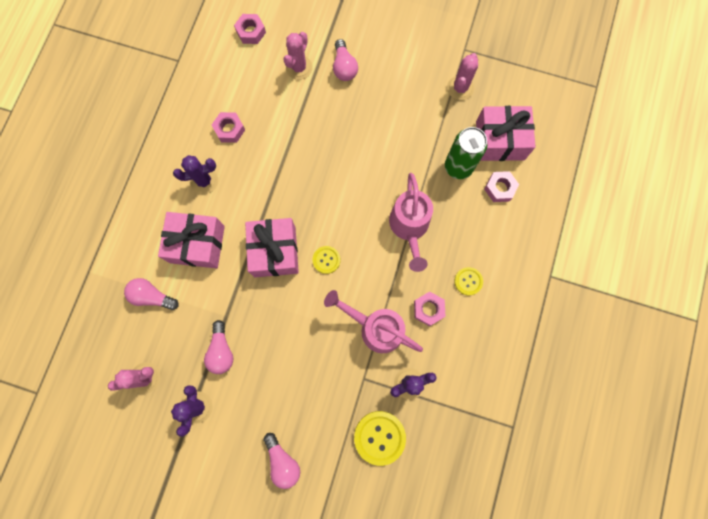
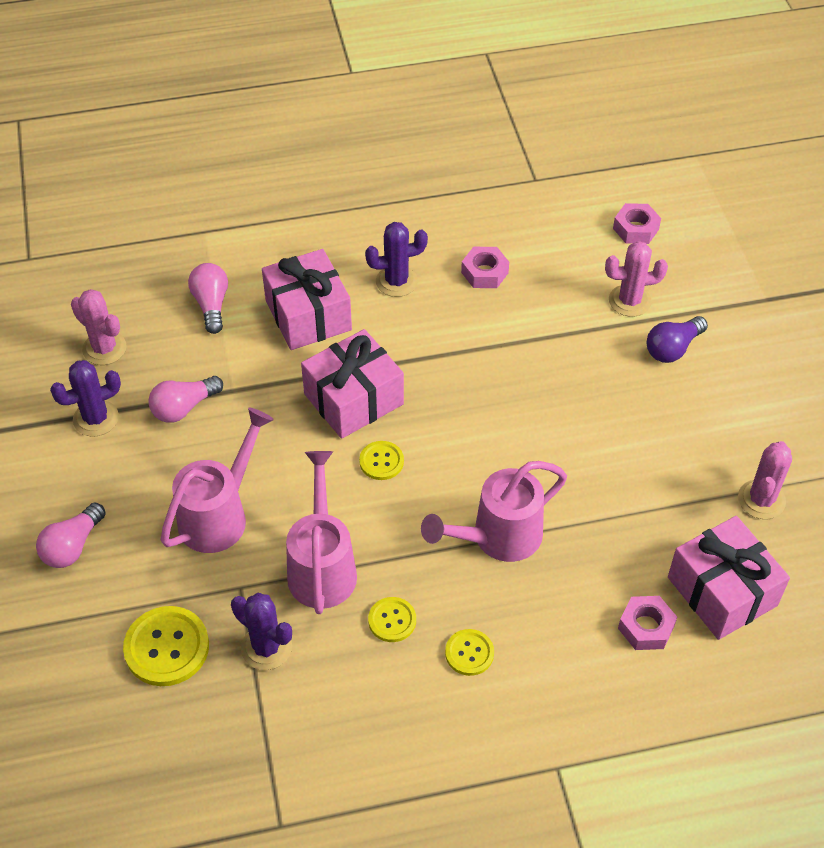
camera: 60 degrees right, 25 degrees down
(204, 181) = (396, 281): purple cactus -> purple cactus turned 60 degrees counterclockwise
(310, 367) = (219, 515): none -> pink watering can
(344, 67) = (673, 348): pink light bulb -> purple light bulb
(428, 309) = (392, 620): pink nut -> yellow button
(458, 167) = (636, 556): green can -> none
(460, 88) = (761, 500): pink cactus -> pink cactus turned 60 degrees counterclockwise

